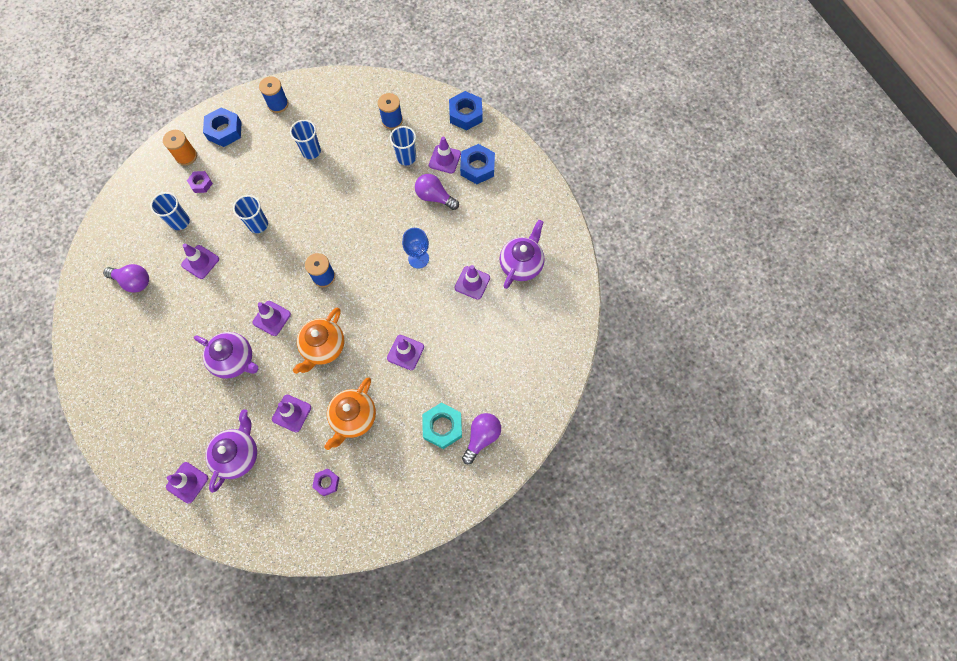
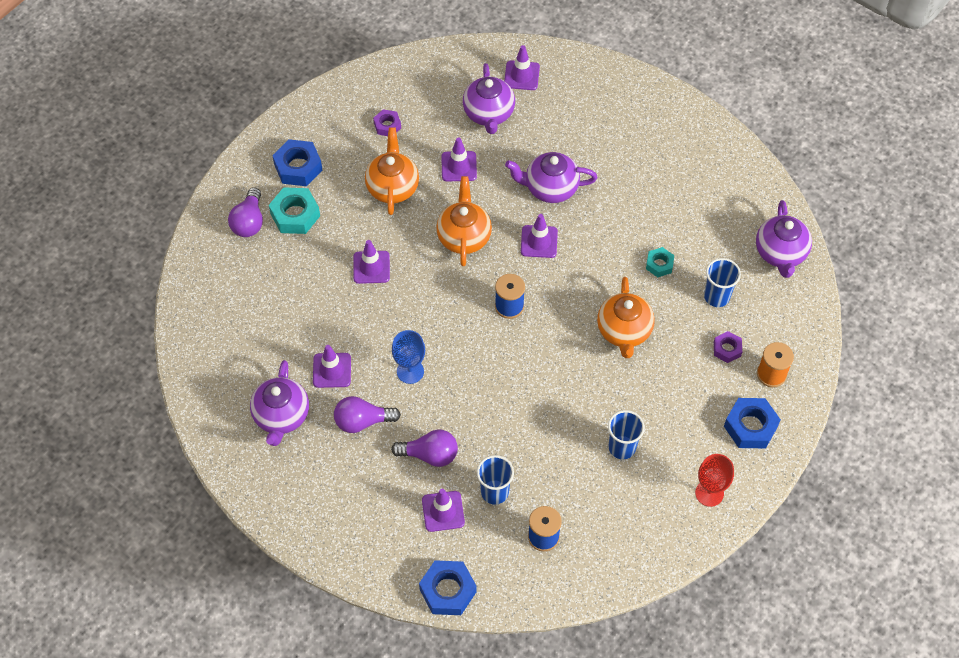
camera: 155 degrees right, 10 degrees down
(113, 233) = (780, 253): none -> purple teapot
(133, 281) = (716, 216): purple light bulb -> purple light bulb (362, 421)
(200, 262) = (659, 264): purple traffic cone -> turquoise nut
(258, 224) = (624, 331): blue cup -> orange teapot
(278, 104) = (709, 493): blue spool -> red goblet
(477, 167) = (394, 519): blue nut -> blue nut (298, 167)

